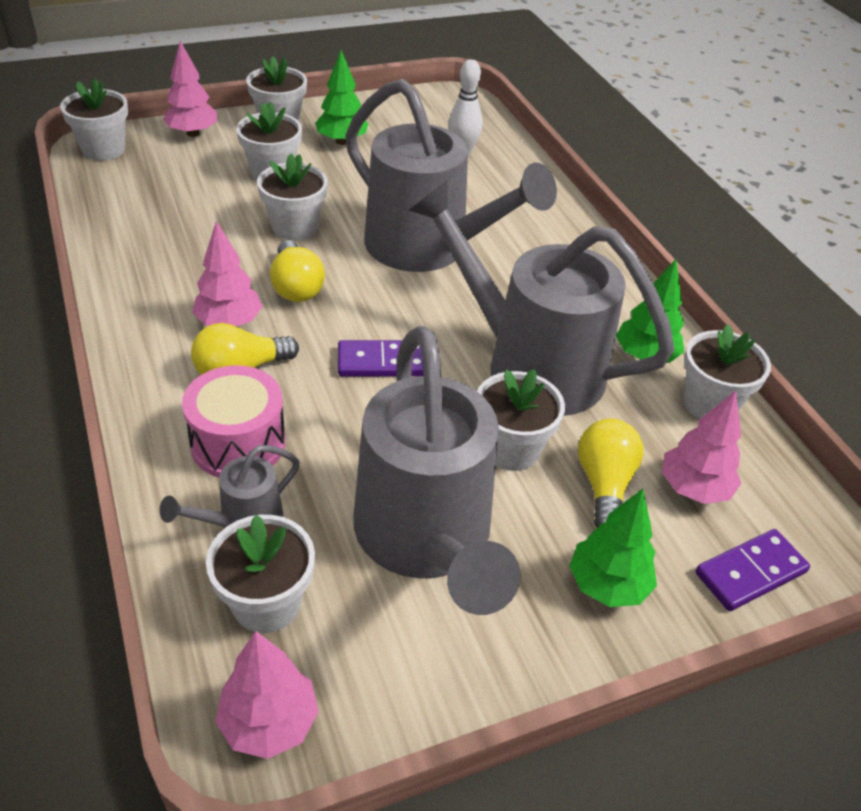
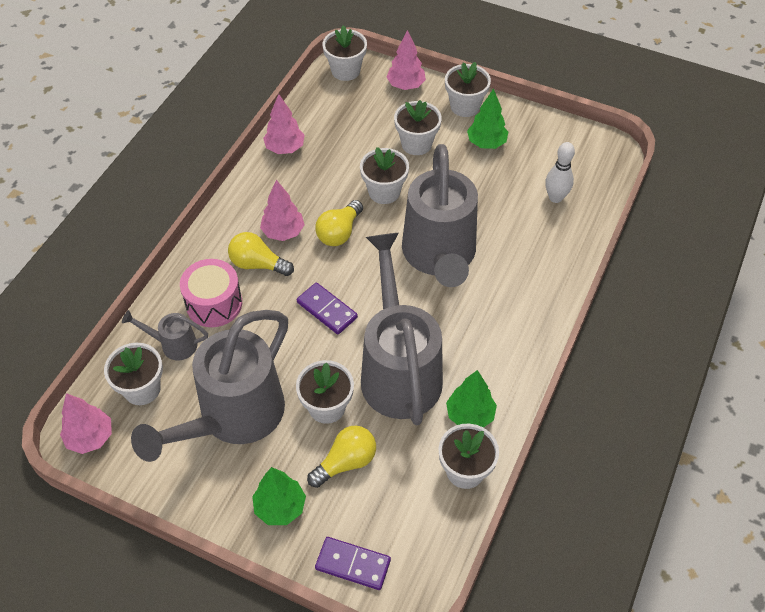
camera: 50 degrees right, 10 degrees up
(693, 489) = (386, 503): pink tree -> pink tree (285, 148)

